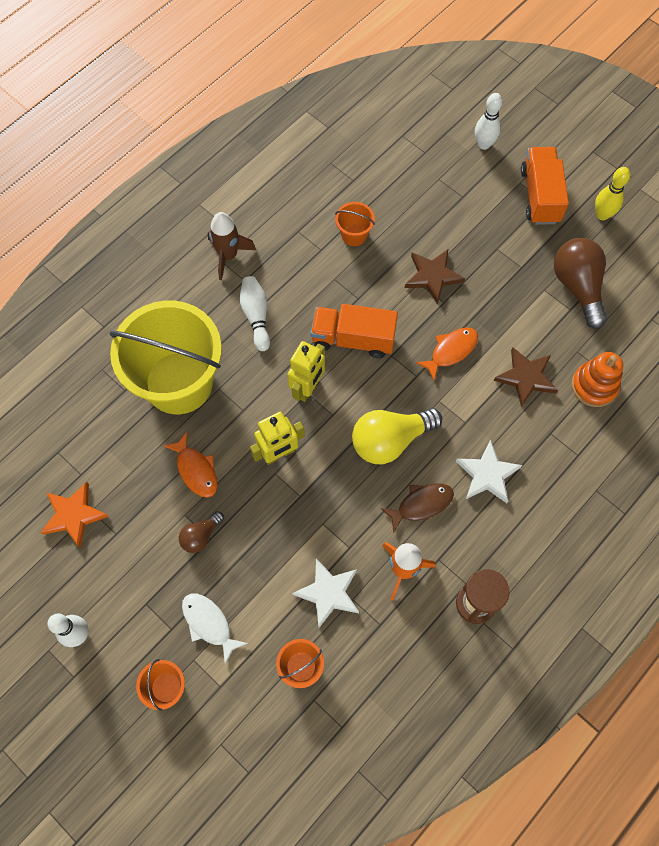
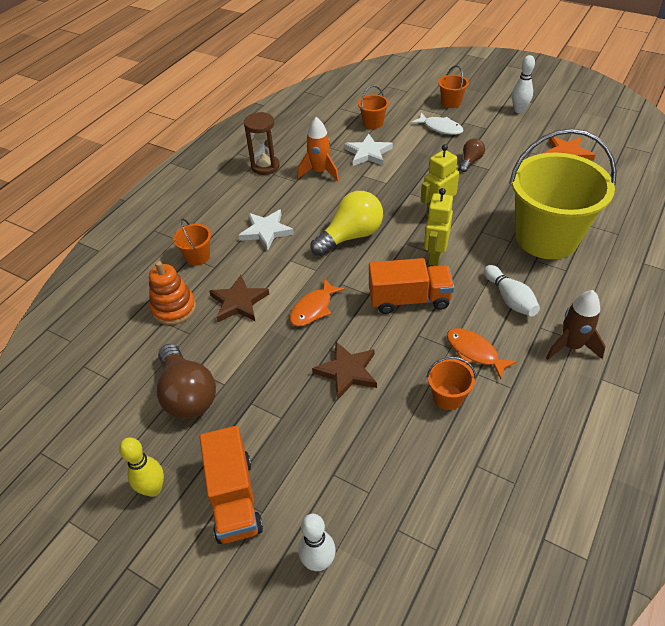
camera: 170 degrees right, 20 degrees down
(196, 470) = (496, 191): orange fish -> orange fish (474, 352)
(421, 504) = (315, 205): brown fish -> none
(570, 454) = (197, 256): none -> orange bucket

